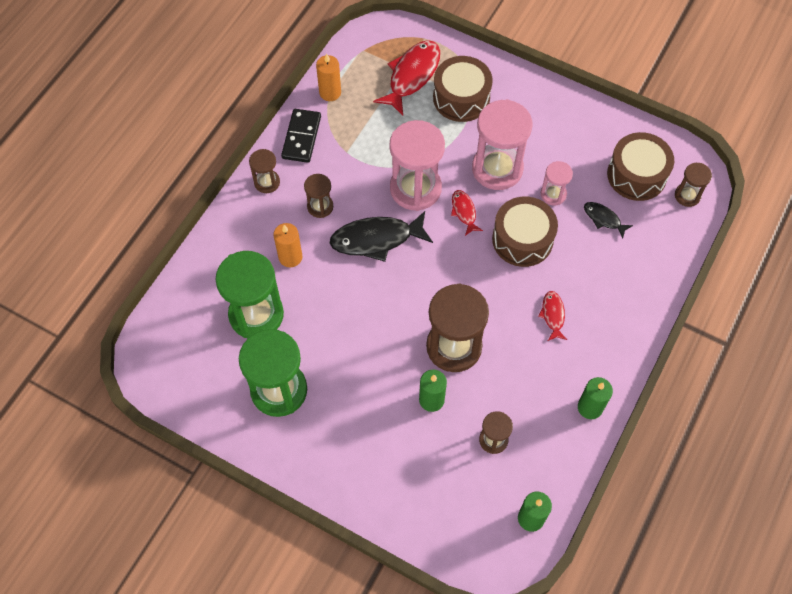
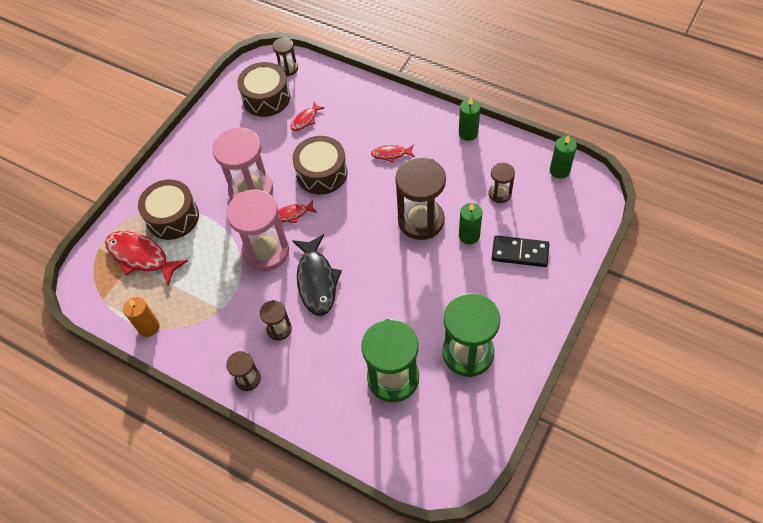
camera: 85 degrees left, 5 degrees down
(290, 257) = (332, 352): orange candle -> none
(301, 137) = (198, 350): black domino -> black domino (520, 252)
(553, 194) = (280, 152): pink hourglass -> none
(603, 219) = (305, 120): black fish -> red fish

